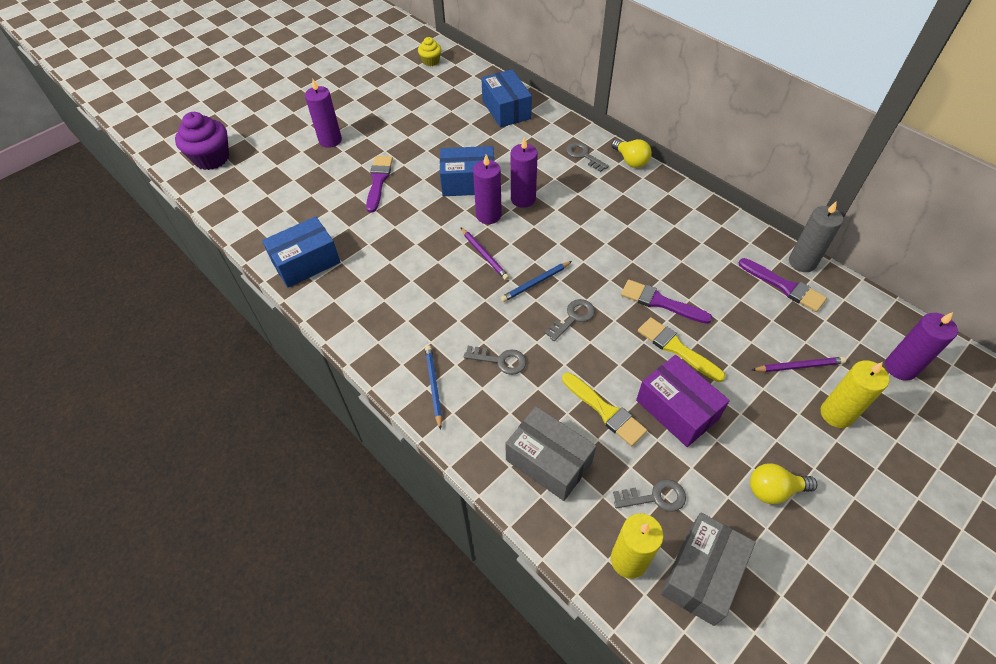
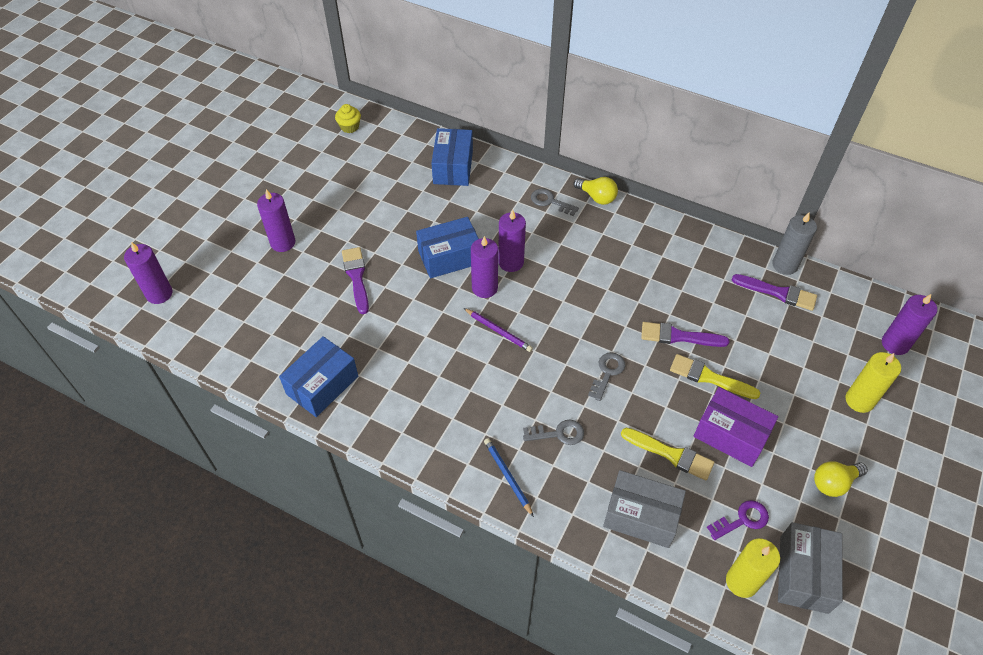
camera: 20 degrees left, 0 degrees up
(211, 158) = (159, 294): purple cupcake -> purple candle
(506, 109) = (453, 167): blue box -> blue box turned 45 degrees clockwise
(535, 283) = (559, 347): blue pencil -> none
(655, 497) = (742, 520): grey key -> purple key
(799, 366) = (815, 365): purple pencil -> none

